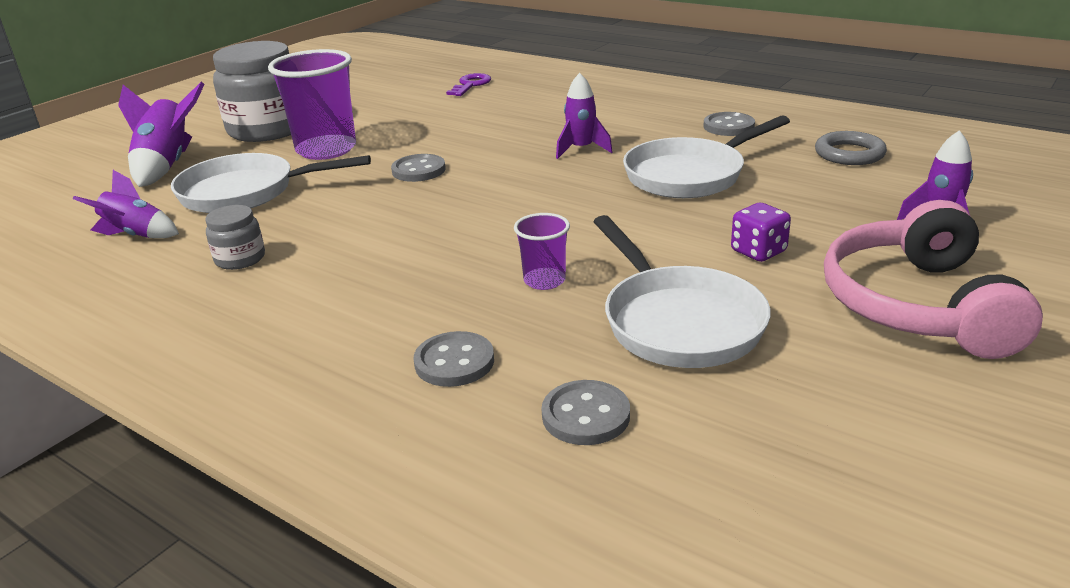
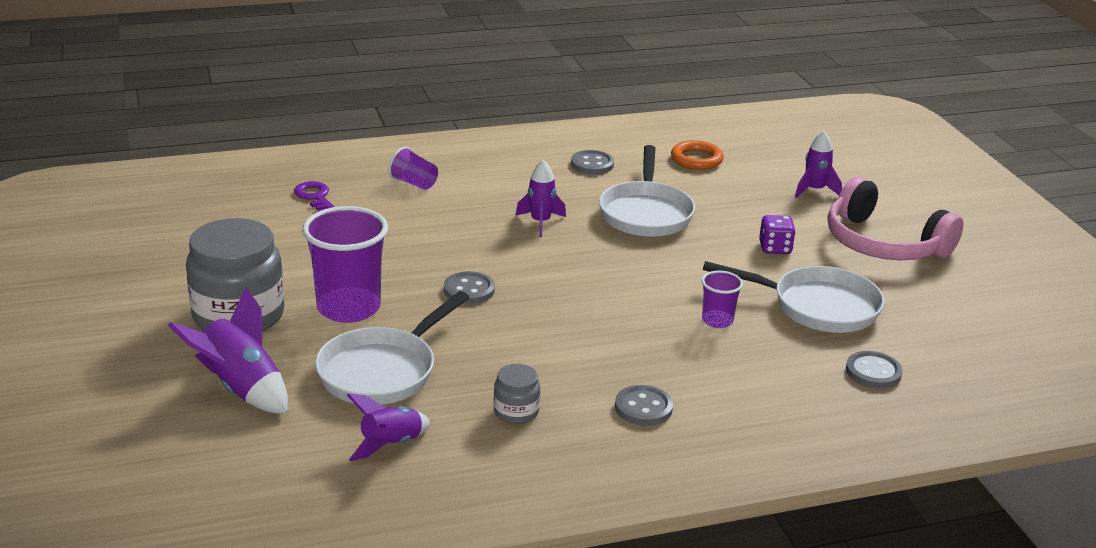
camera: 55 degrees left, 0 degrees up
(454, 362) = (774, 386): grey button -> grey button (643, 408)
(553, 96) = (414, 183): none -> purple cup
(849, 154) = (696, 159): grey ring -> orange ring

